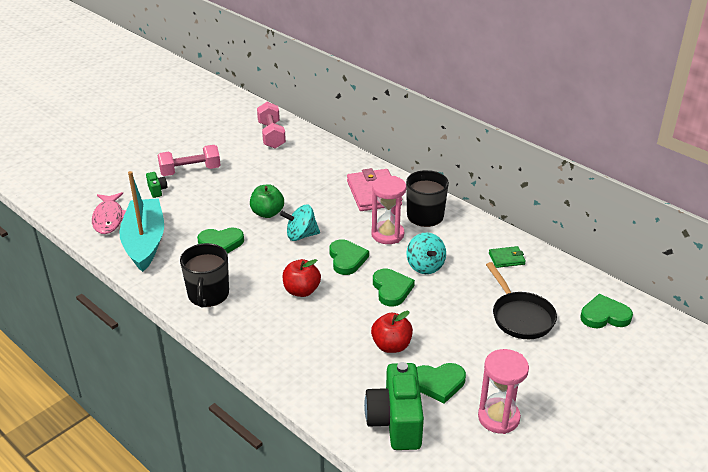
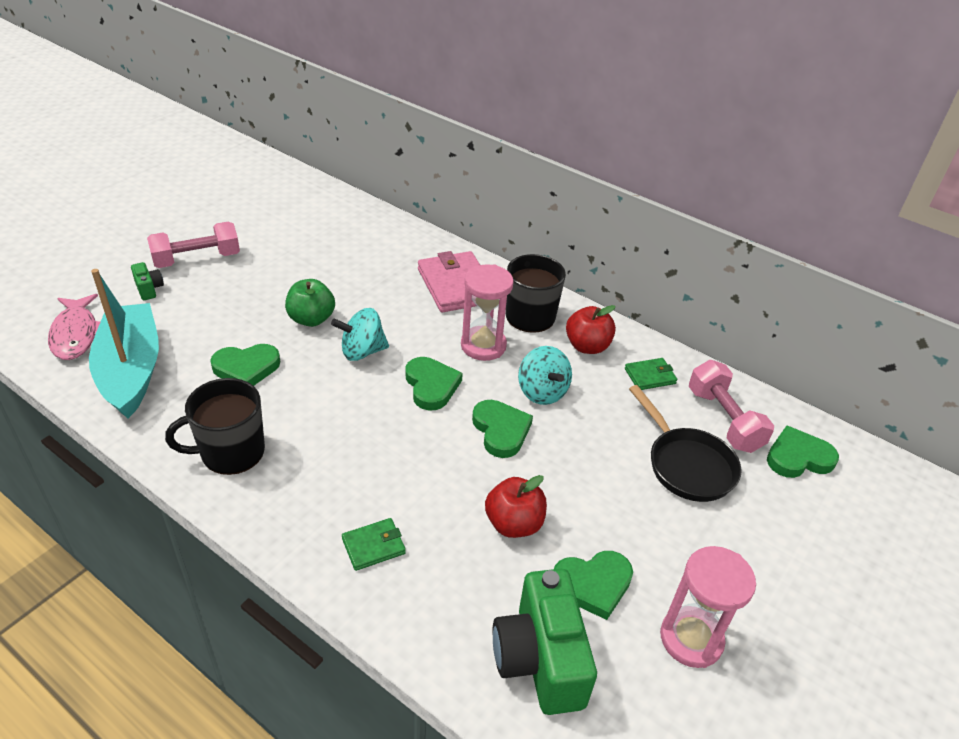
camera: 10 degrees left, 5 degrees up
(208, 294) = (231, 452): black mug -> black mug turned 75 degrees clockwise
(271, 135) = (308, 207): pink dumbbell -> pink dumbbell (723, 420)
(296, 353) = (373, 546): none -> green wallet
(301, 291) = (371, 439): red apple -> red apple (587, 346)

